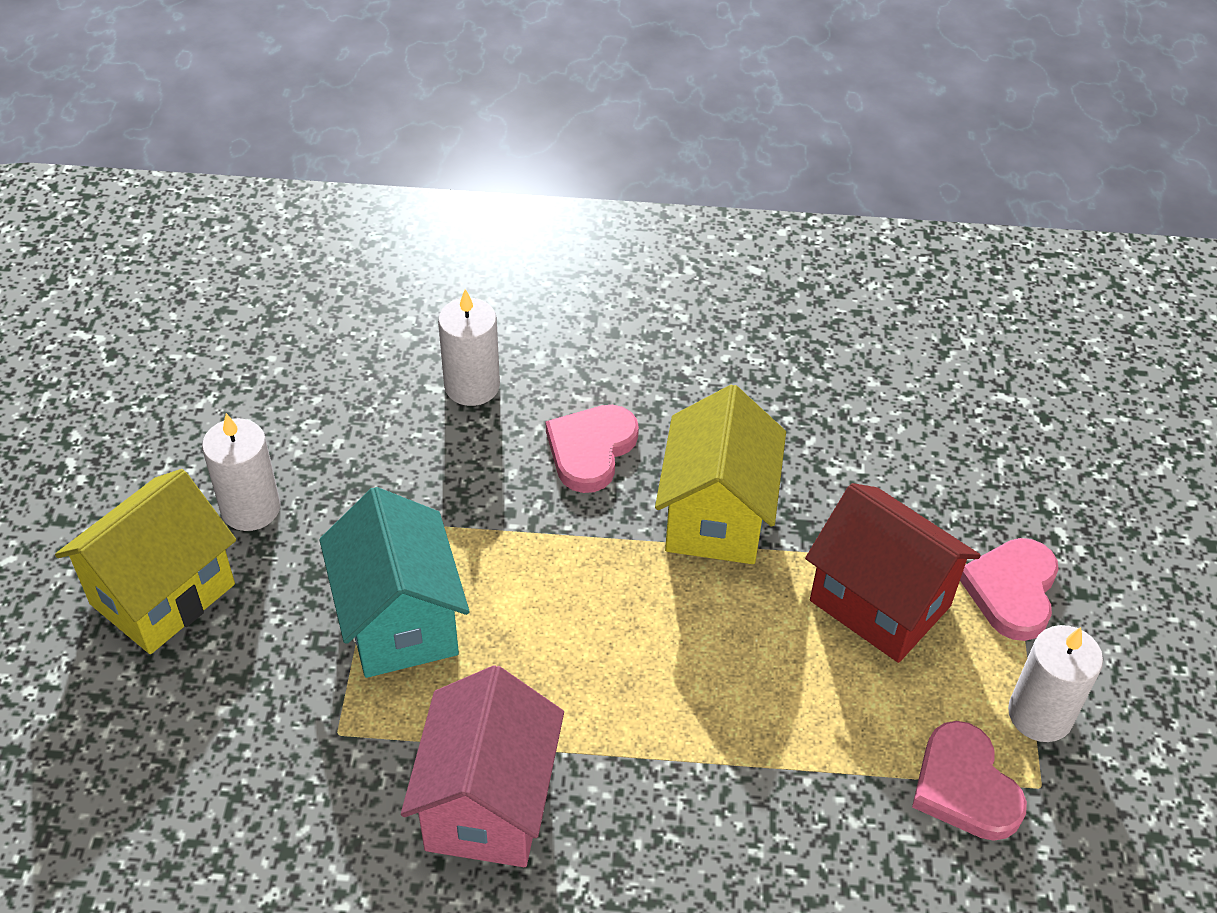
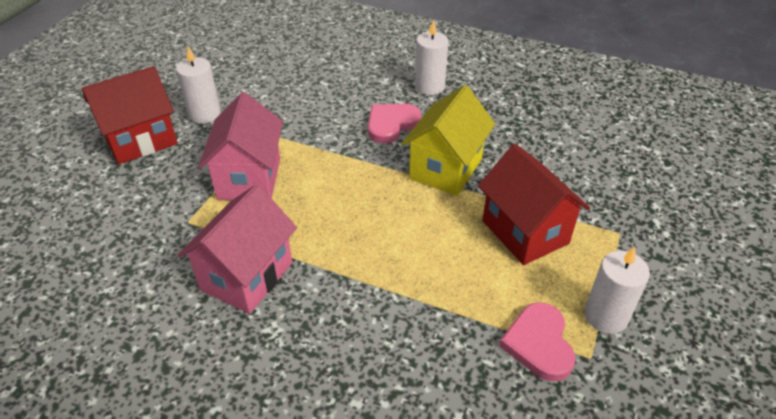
camera: 20 degrees right, 5 degrees down
(163, 594) = (141, 140): yellow house -> red house
(400, 621) = (249, 178): turquoise house -> pink house
(472, 386) = (343, 85): white candle -> white candle (429, 86)
(1012, 590) = (612, 244): pink heart -> none

